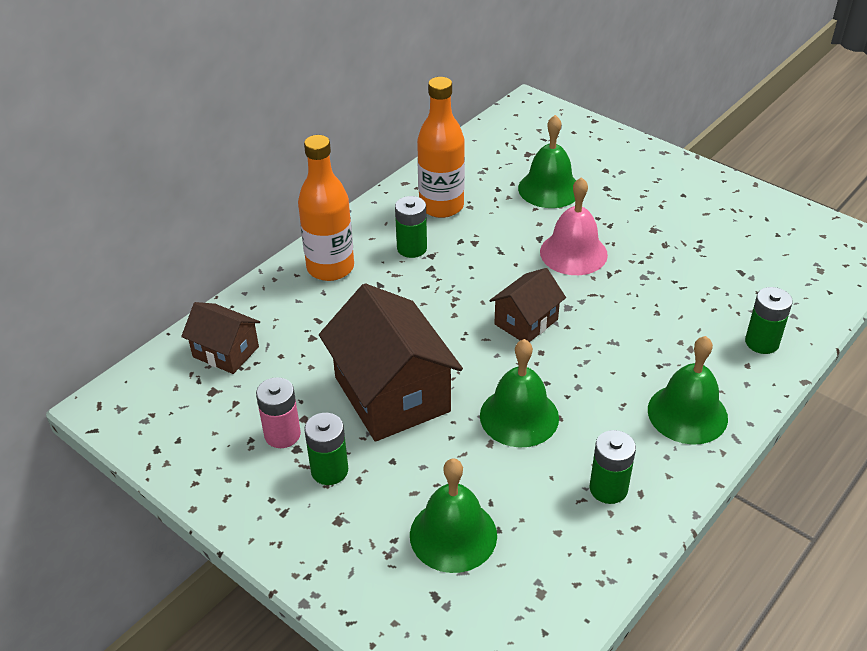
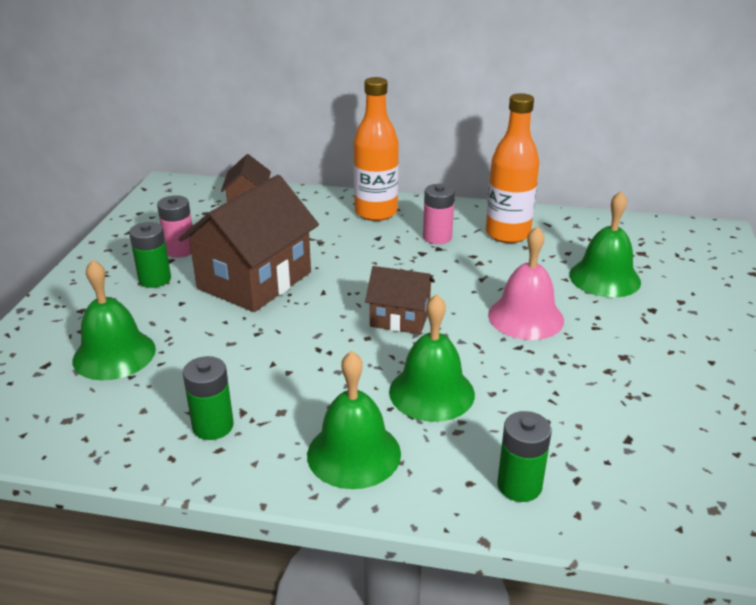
camera: 60 degrees right, 10 degrees down
(412, 248) = (437, 237): green battery -> pink battery
(519, 416) = (273, 349): green bell -> green bell (431, 392)

